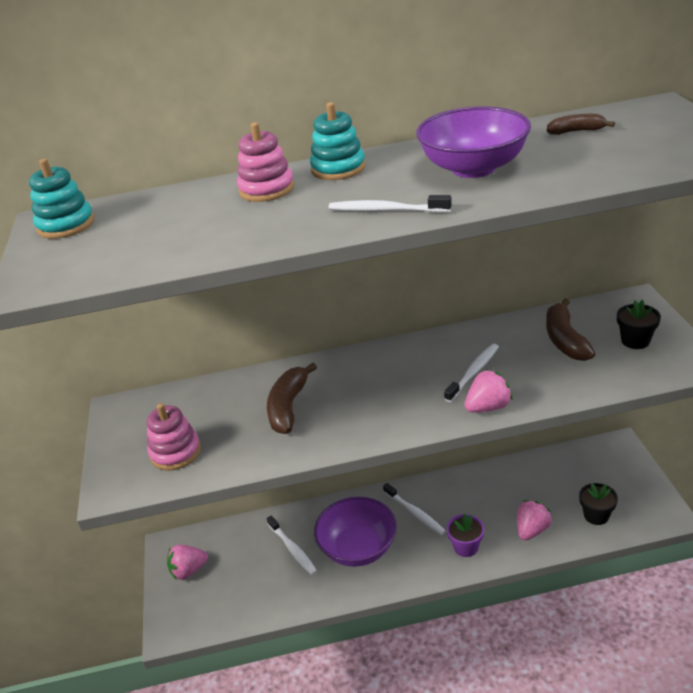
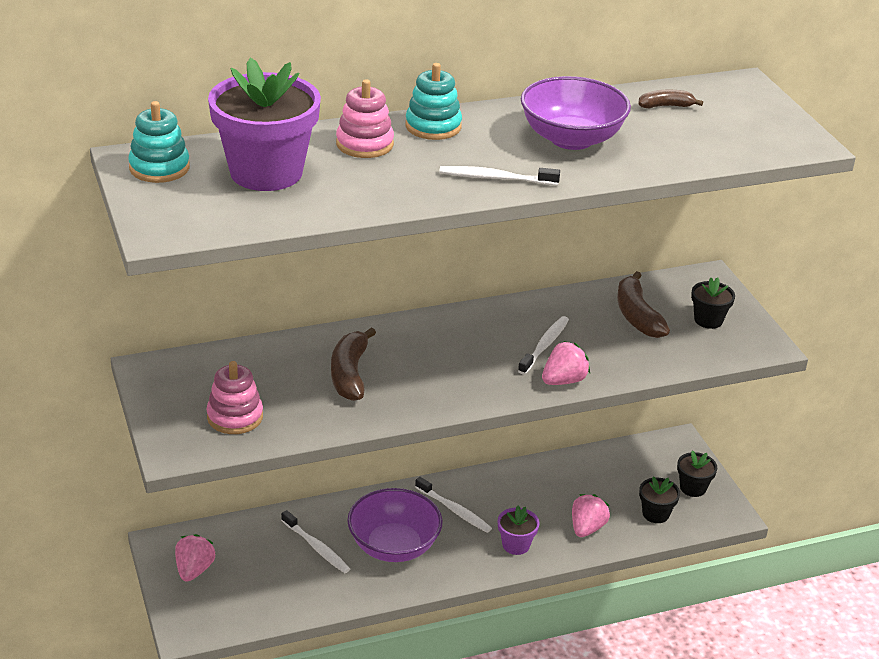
camera: 15 degrees left, 0 degrees up
(161, 222) = (266, 172): none -> purple flower pot
(188, 570) = (194, 570): pink strawberry -> pink strawberry turned 135 degrees clockwise
(631, 489) = (693, 488): none -> black flower pot

